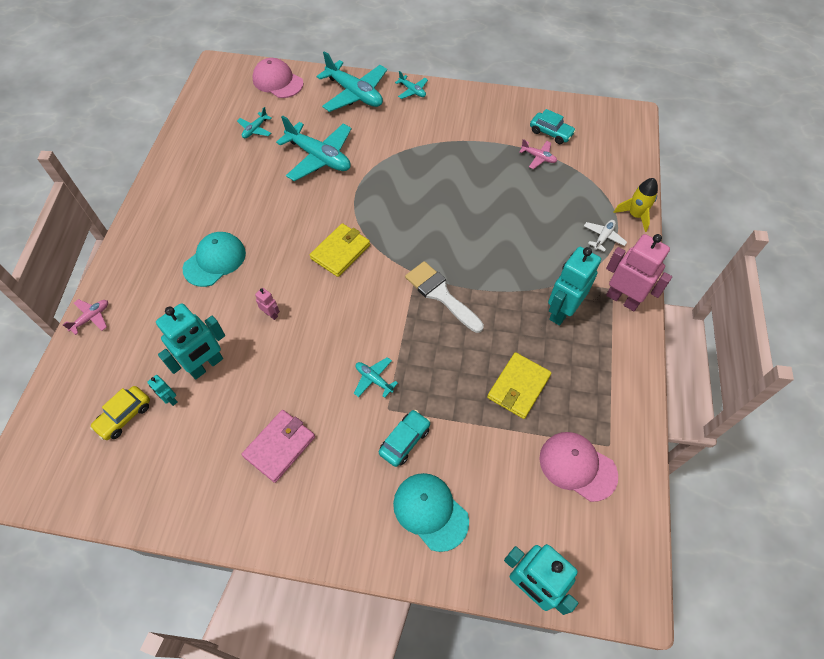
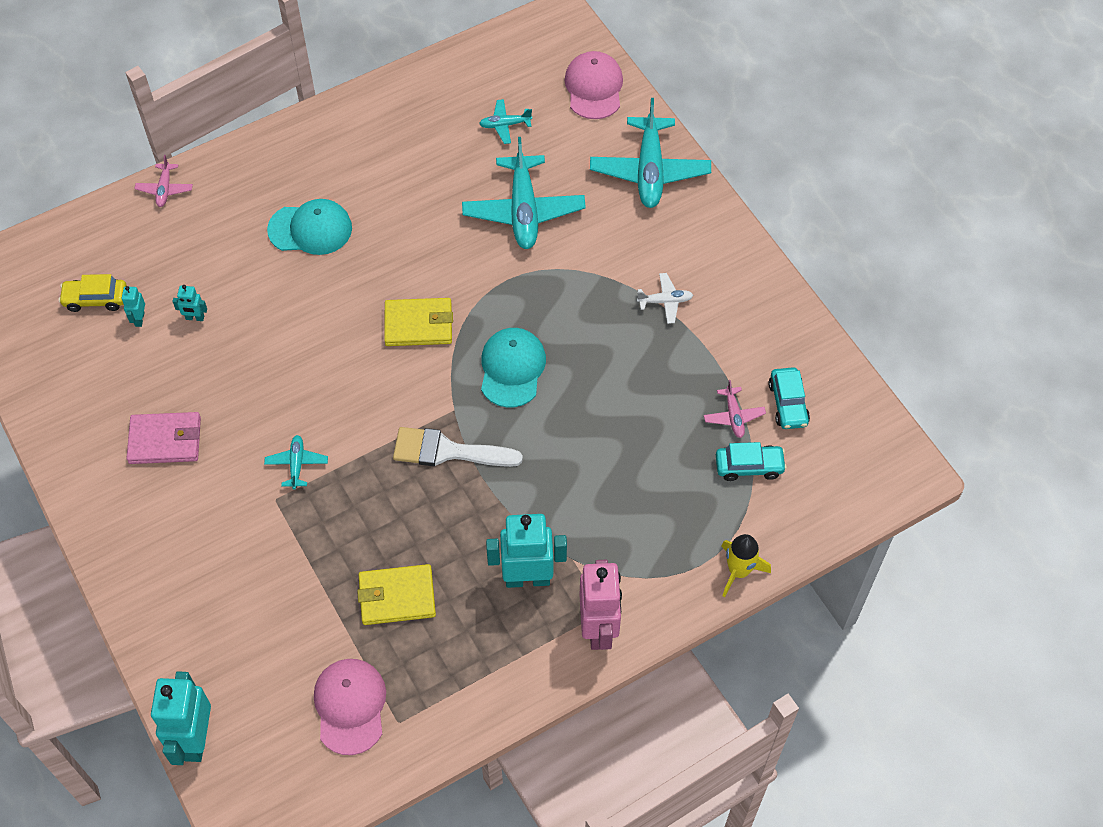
camera: 50 degrees right, 0 degrees up
(91, 318) = (165, 189): pink plane -> pink plane turned 90 degrees clockwise
(206, 365) = (195, 318): turquoise robot -> turquoise robot, size x0.45
(271, 314) = (293, 324): pink robot -> none
(404, 441) = (254, 537): turquoise car -> turquoise car (749, 466)
(412, 91) = (712, 221): turquoise plane -> none
(430, 511) = (201, 608): turquoise cap -> turquoise cap (512, 368)
(440, 294) = (447, 451): white brush -> white brush turned 90 degrees counterclockwise
(603, 237) = (672, 557): white plane -> white plane (665, 301)

